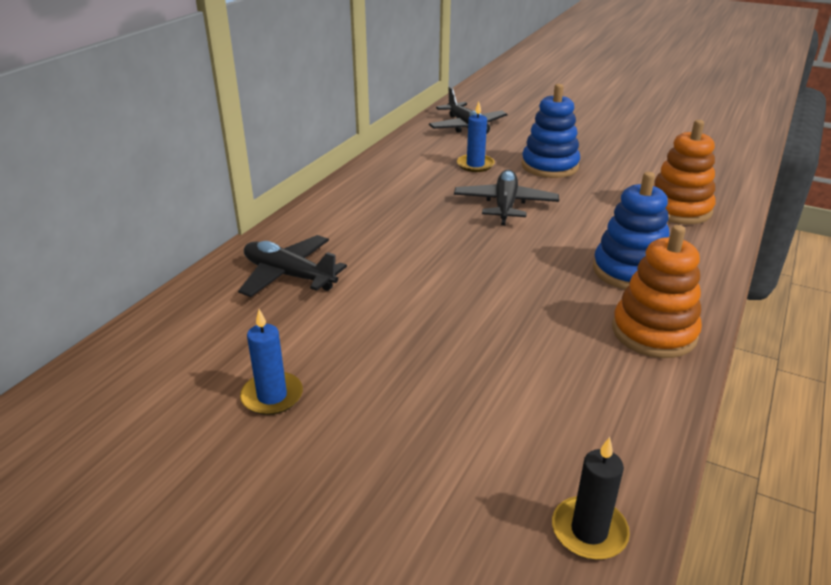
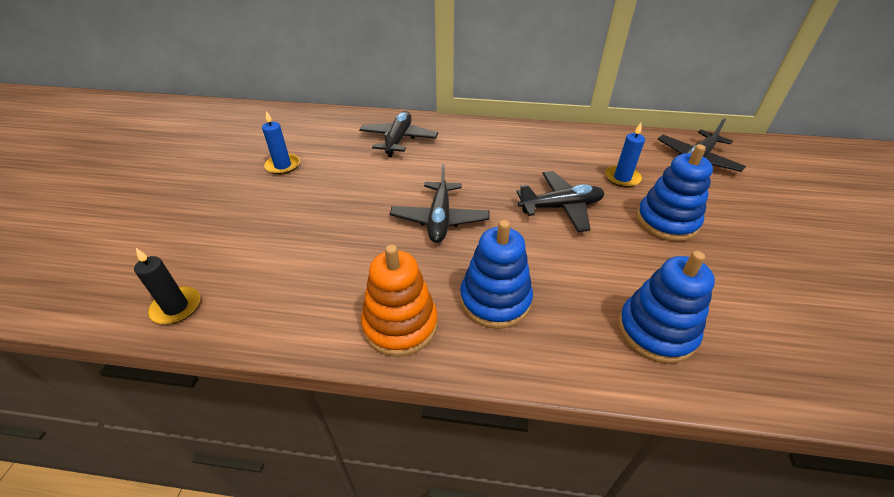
camera: 70 degrees right, 10 degrees up
(490, 277) = (440, 219): none -> black plane
(678, 209) = (656, 331): orange stacking toy -> blue stacking toy

